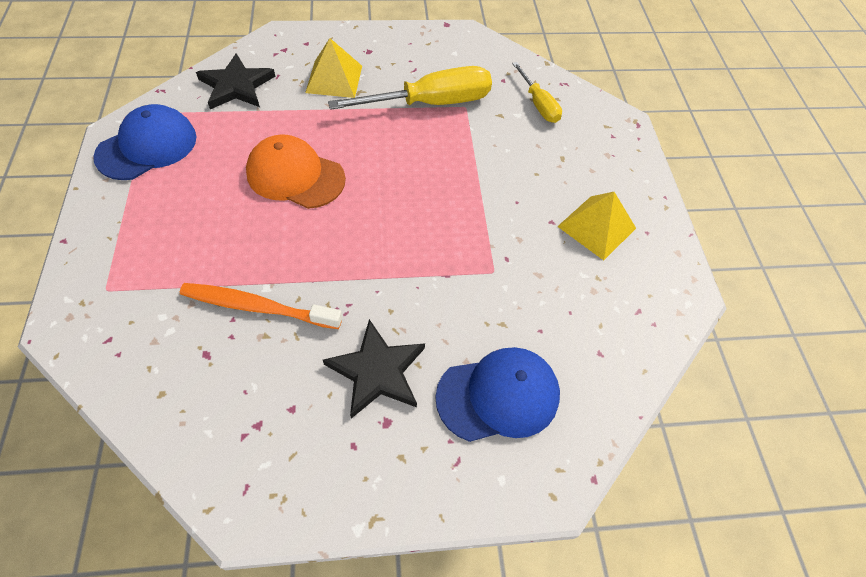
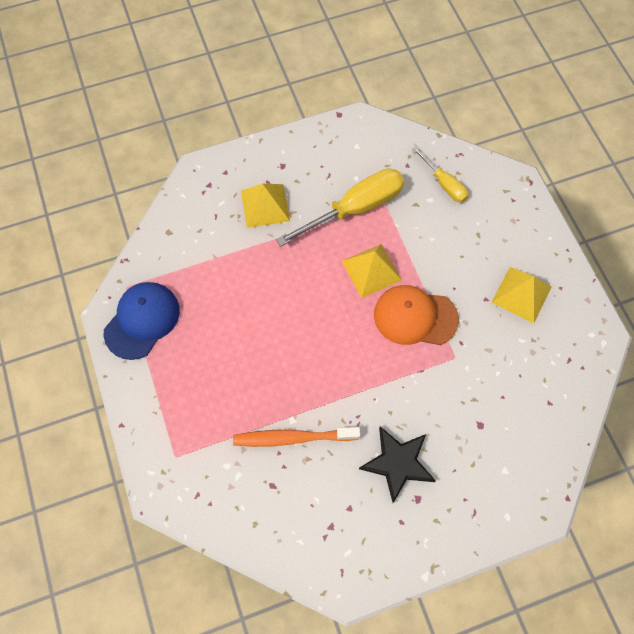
camera: 10 degrees left, 10 degrees up
(236, 86) = (186, 237): black star -> none
(295, 176) = (273, 314): orange cap -> orange cap (415, 317)
(426, 162) = (371, 270): none -> yellow pyramid
(498, 396) = (488, 457): blue cap -> none

